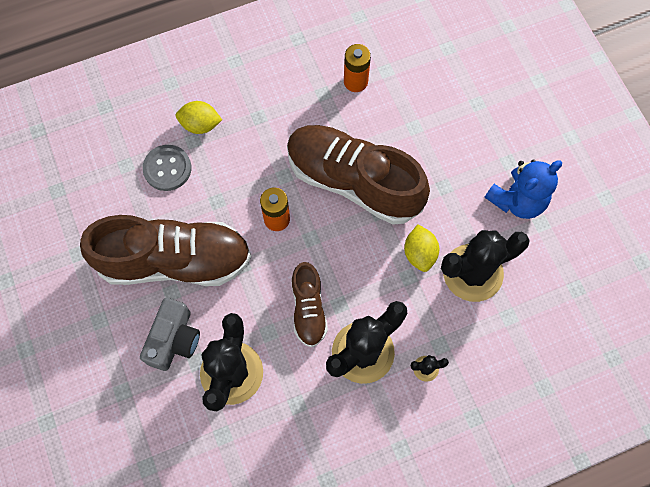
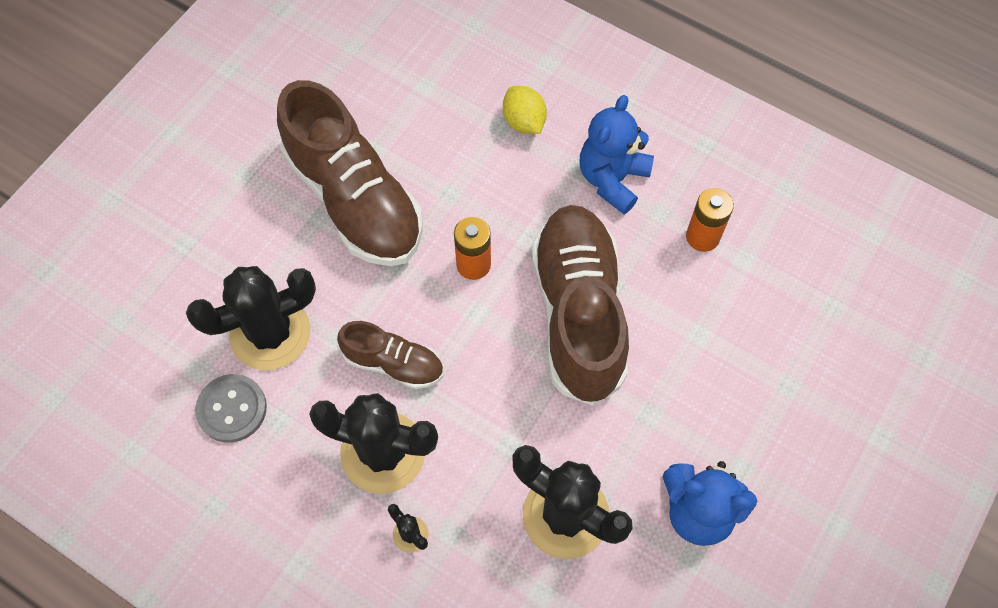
camera: 55 degrees right, 5 degrees down
(167, 168) = (450, 124): grey button -> grey button (232, 409)
(174, 340) = (269, 255): grey camera -> none
(280, 103) = (612, 179): none -> blue teddy bear
(308, 309) = (393, 363): brown shoe -> brown shoe turned 120 degrees counterclockwise
(419, 253) = (545, 440): yellow lemon -> none

